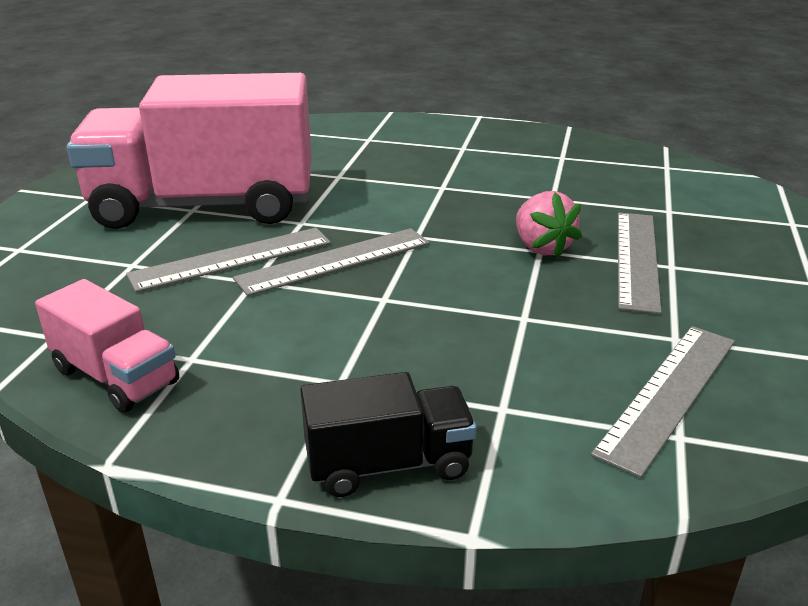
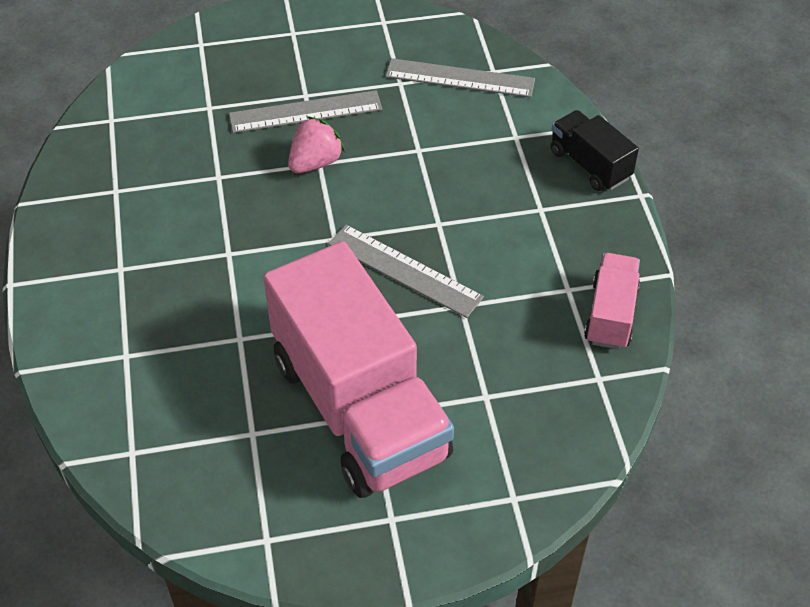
camera: 115 degrees left, 20 degrees up
(232, 259) = (439, 334): grey ruler -> none

